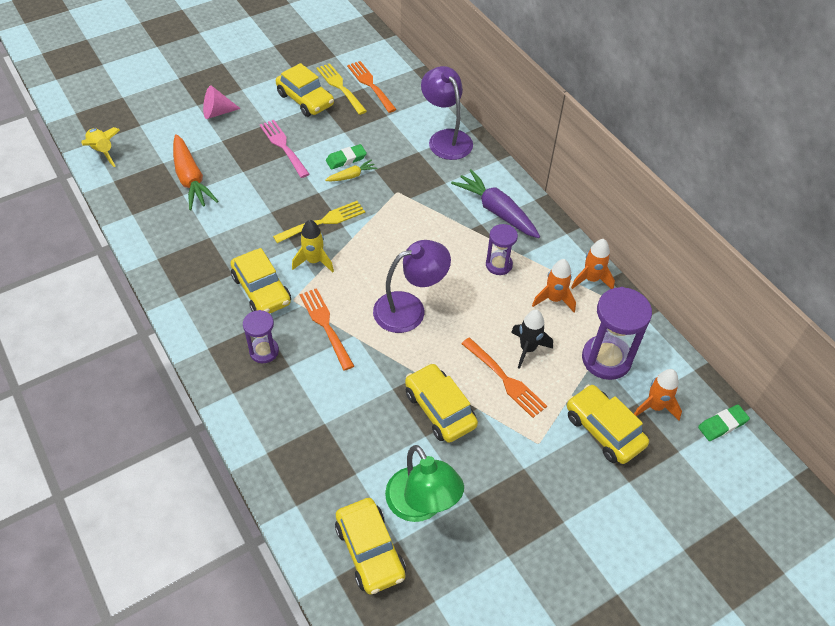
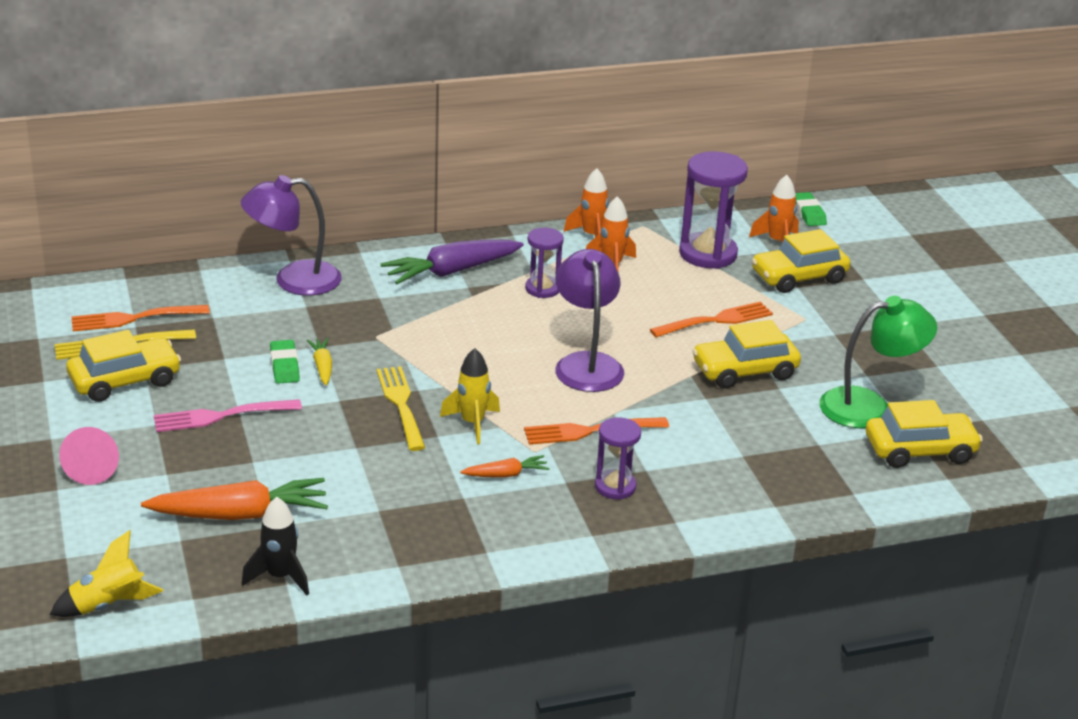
camera: 75 degrees left, 20 degrees down
(261, 290) = (506, 475): yellow car -> orange carrot
(527, 349) = (677, 297): black rocket -> black rocket (280, 577)

